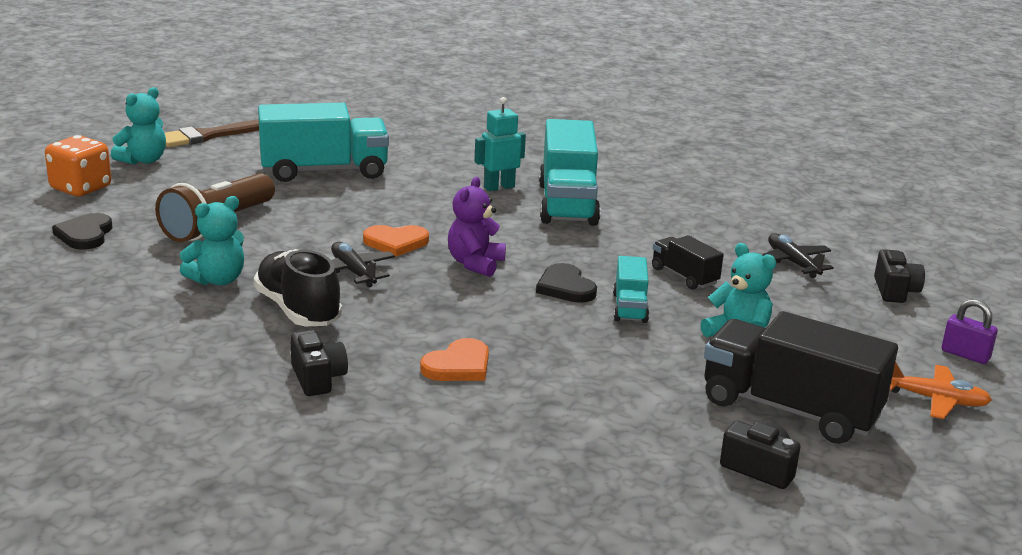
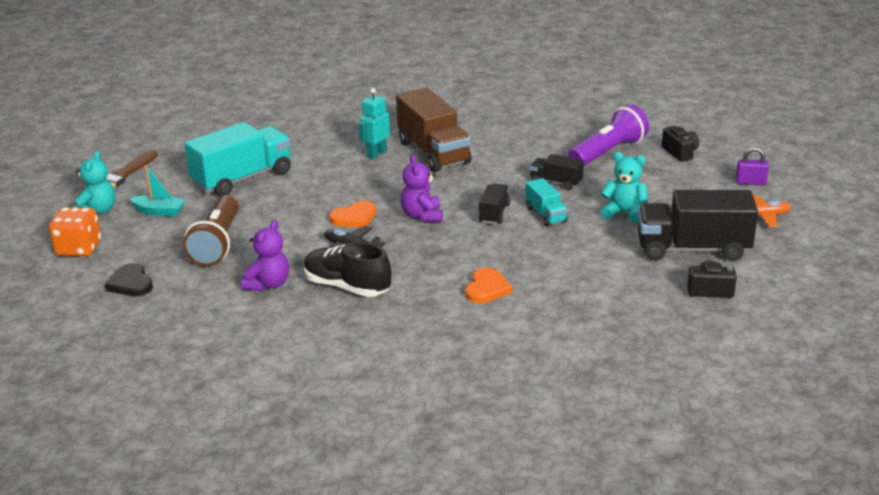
camera: 25 degrees left, 5 degrees up
(201, 178) = (159, 212): none -> turquoise boat
(217, 280) = (268, 284): turquoise teddy bear -> purple teddy bear
(318, 378) = (412, 327): black camera -> none
(565, 287) = (494, 213): black heart -> black truck
(567, 204) = (433, 152): turquoise truck -> brown truck
(792, 263) = (608, 152): black plane -> purple flashlight

